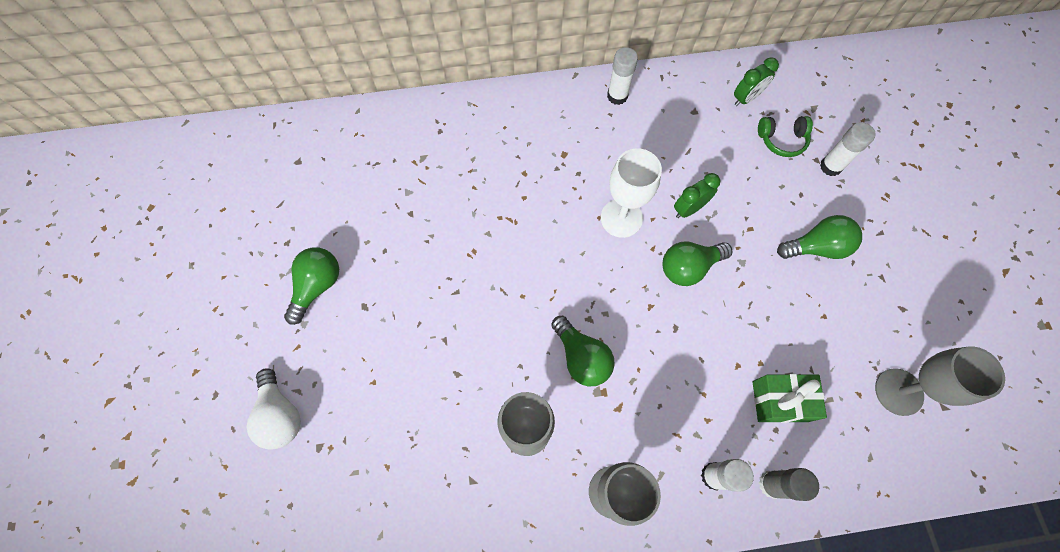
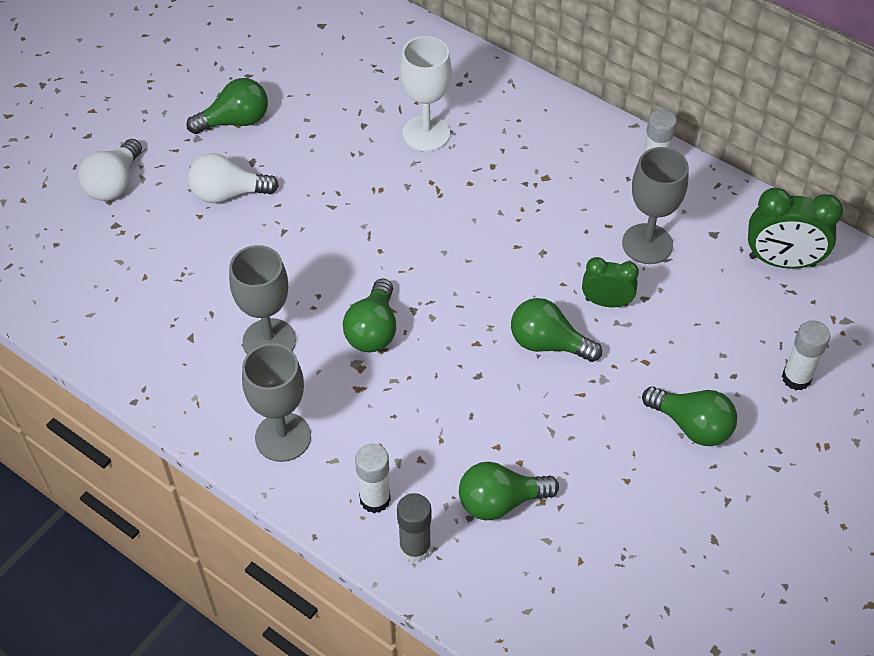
camera: 45 degrees right, 15 degrees down
(374, 346) = (228, 193): none -> white light bulb
(621, 218) = (535, 261): white goblet -> white goblet (426, 133)
(746, 98) = (782, 261): green clock -> green clock, size x1.59
(780, 401) = (500, 501): green gift -> green light bulb
(782, 140) = (773, 320): green headphones -> none
(898, 392) = (620, 592): grey goblet -> grey goblet (647, 244)

